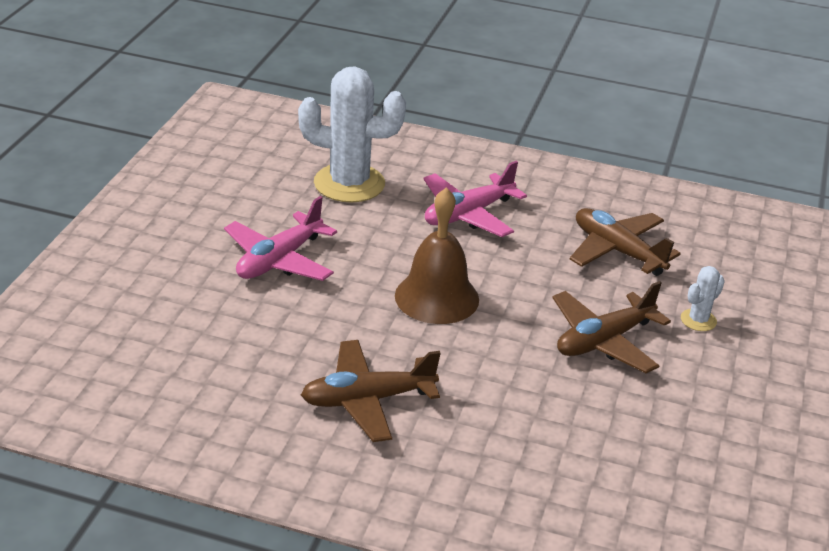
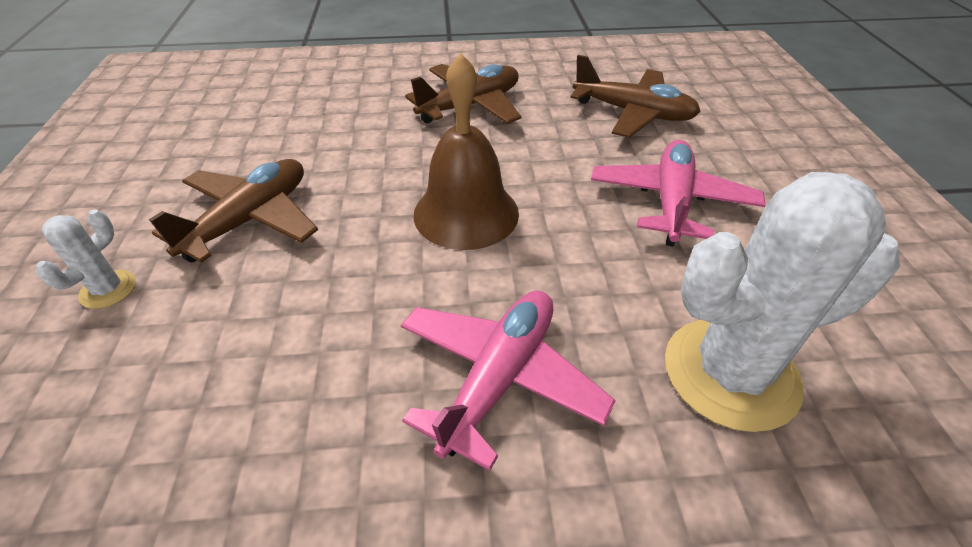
camera: 160 degrees right, 10 degrees up
(617, 251) = (219, 389): brown plane -> brown plane (633, 113)

